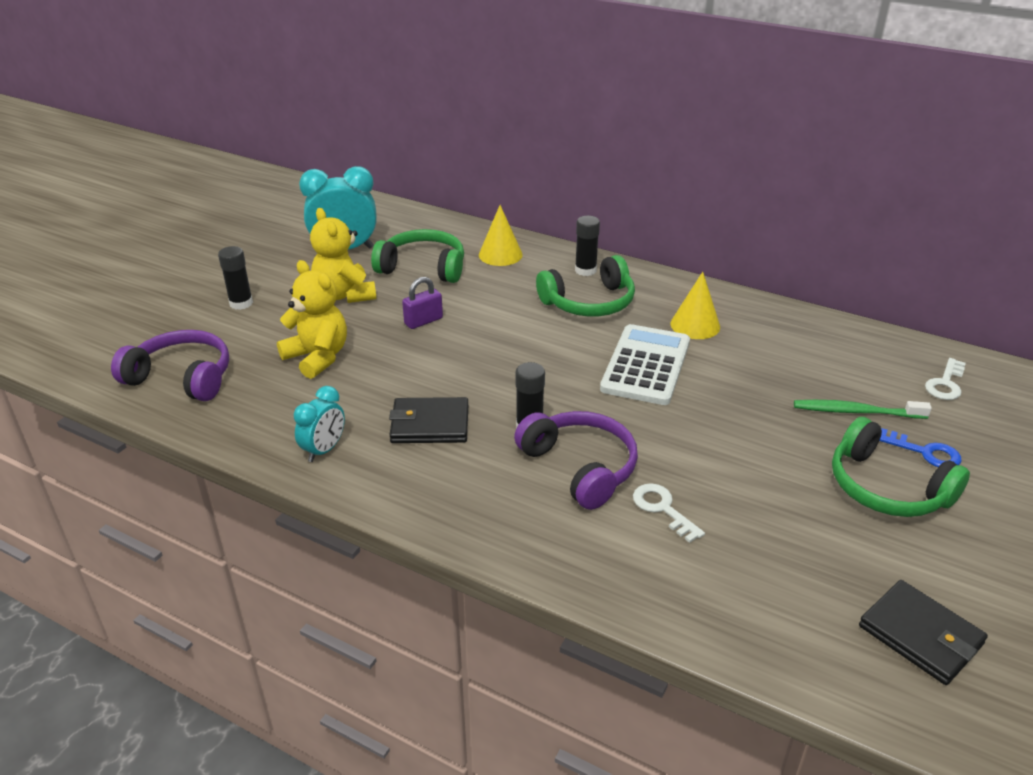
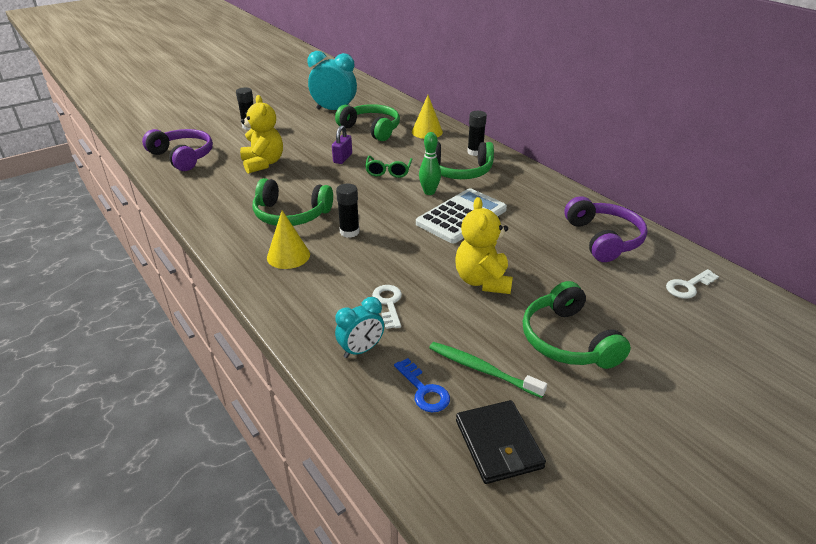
camera: 25 degrees right, 0 degrees up
(324, 450) = (219, 212): turquoise clock -> turquoise clock (361, 350)
(345, 295) = (310, 134): yellow teddy bear -> yellow teddy bear (482, 281)
(423, 321) = (342, 158): purple padlock -> purple padlock turned 60 degrees counterclockwise
(429, 424) = (291, 214): black wallet -> green headphones
(502, 326) = (388, 171): none -> green glasses
(579, 342) = (429, 192): none -> green bowling pin
(580, 467) = (358, 263): purple headphones -> purple headphones (603, 239)
(695, 325) = (521, 201): yellow cone -> yellow cone (288, 256)
(856, 411) = (592, 285): green toothbrush -> green toothbrush (482, 369)
(925, 452) = (623, 326): blue key -> blue key (424, 390)

